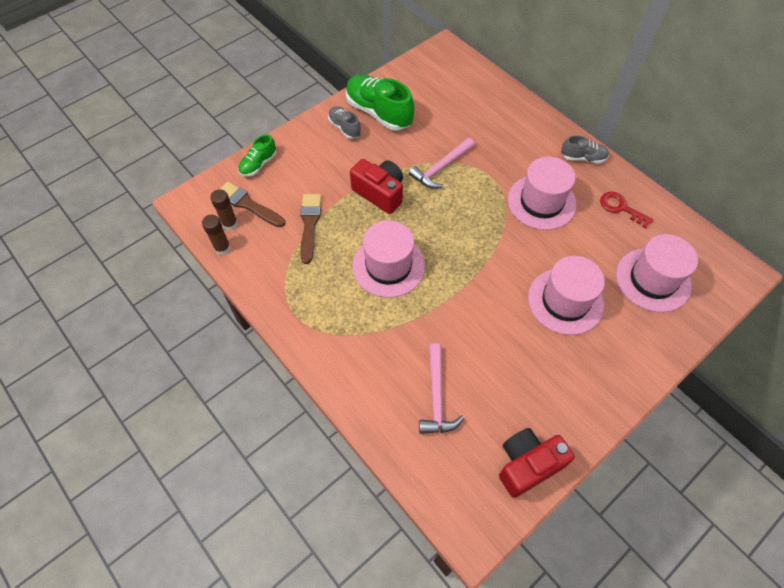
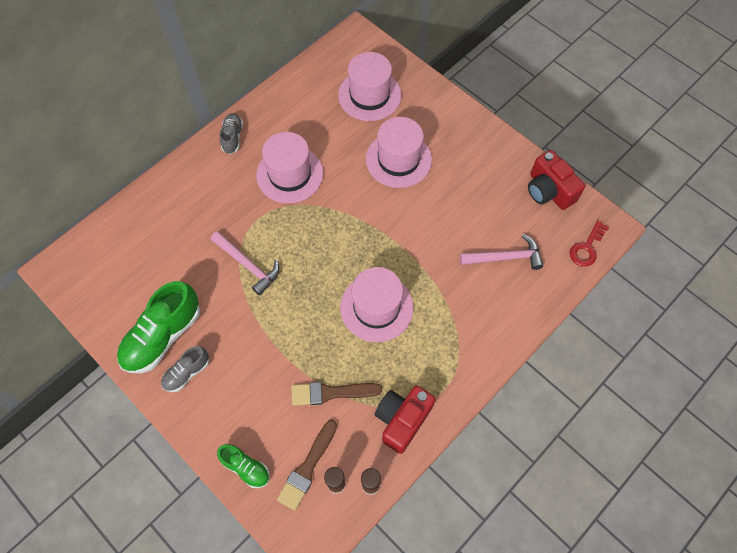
camera: 95 degrees left, 5 degrees up
(380, 193) = (284, 324): red camera -> red camera (402, 420)
(621, 208) = (293, 111): red key -> red key (586, 248)

